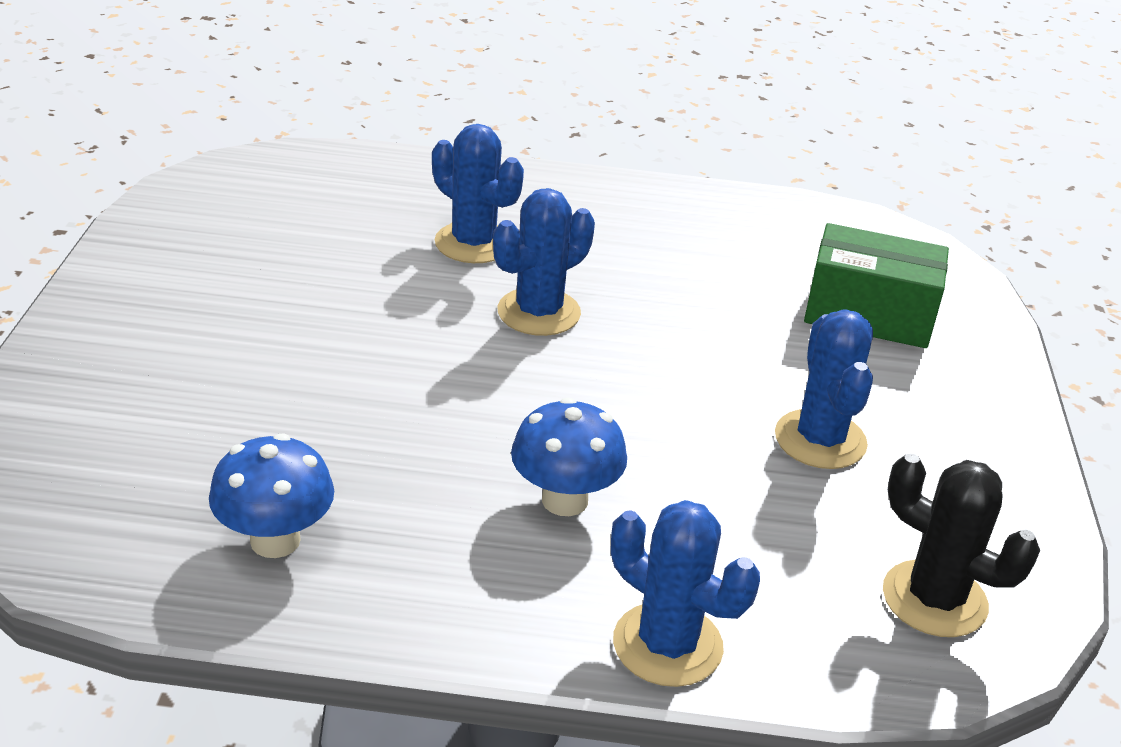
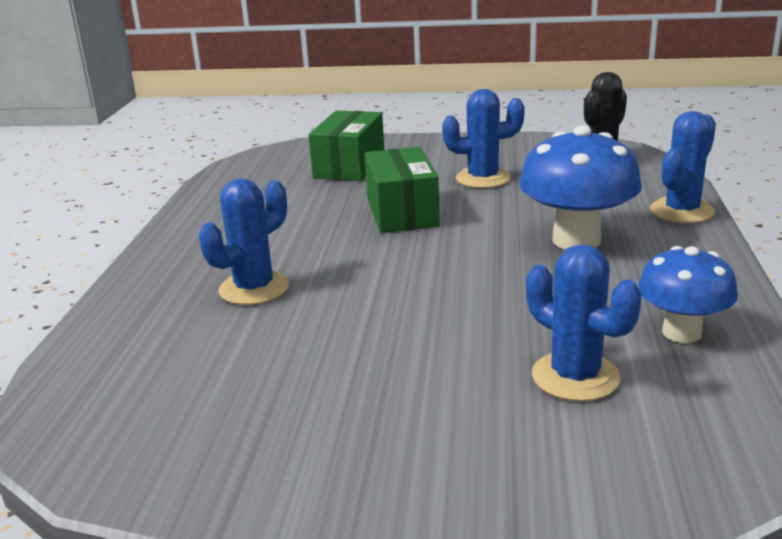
camera: 85 degrees left, 10 degrees down
(539, 312) = (360, 258): blue cactus -> blue cactus (575, 377)
(564, 500) = (576, 240): blue mushroom -> blue mushroom, size x1.55
(681, 352) = (402, 212): none -> green box

